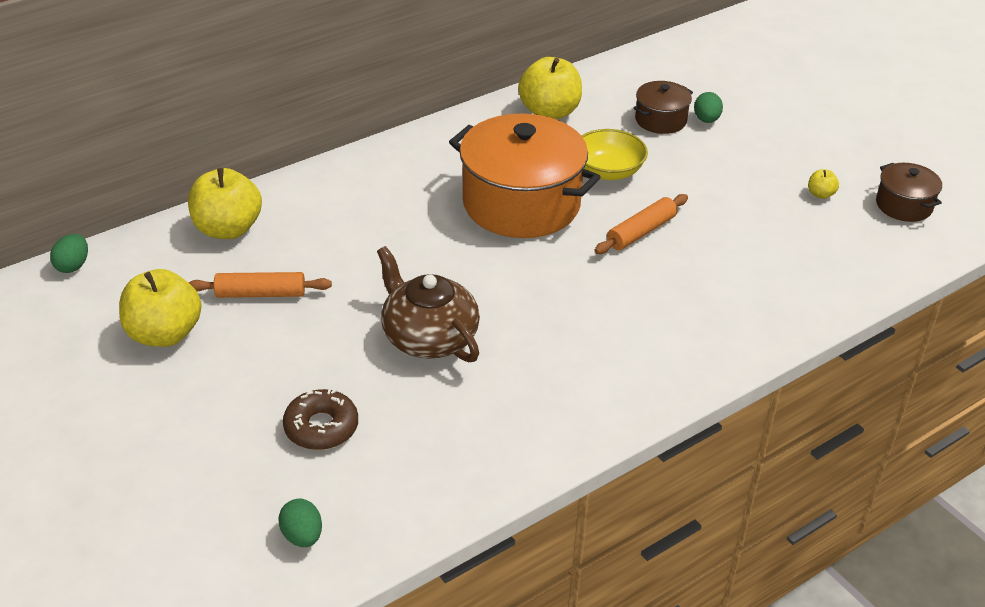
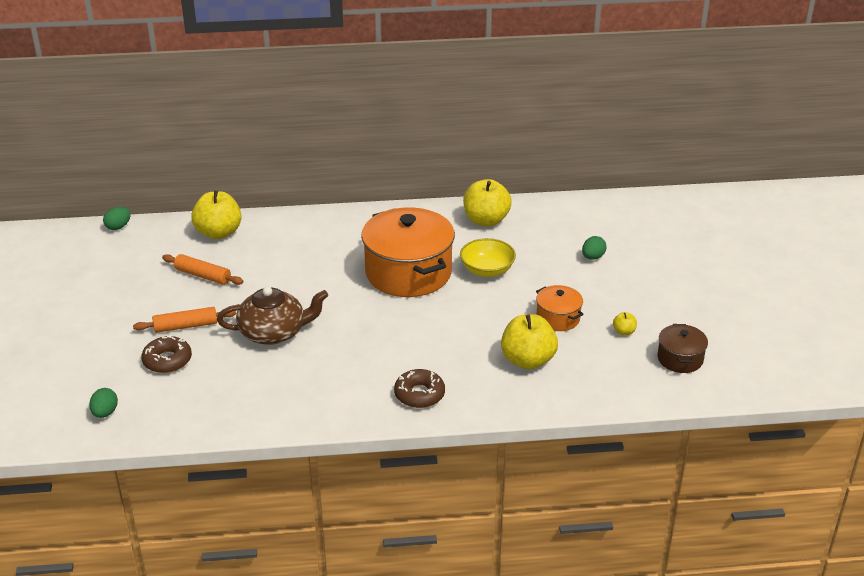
camera: 30 degrees right, 5 degrees down
(164, 334) = (132, 280): yellow apple -> yellow apple (527, 360)
(428, 336) = (274, 332): brown teapot -> brown teapot turned 90 degrees clockwise
(641, 232) = (469, 315): orange rolling pin -> orange rolling pin (186, 326)
(660, 120) = (559, 248): brown pot -> none
(679, 350) = (419, 394): none -> brown donut
(739, 202) = (558, 318): none -> orange pot

